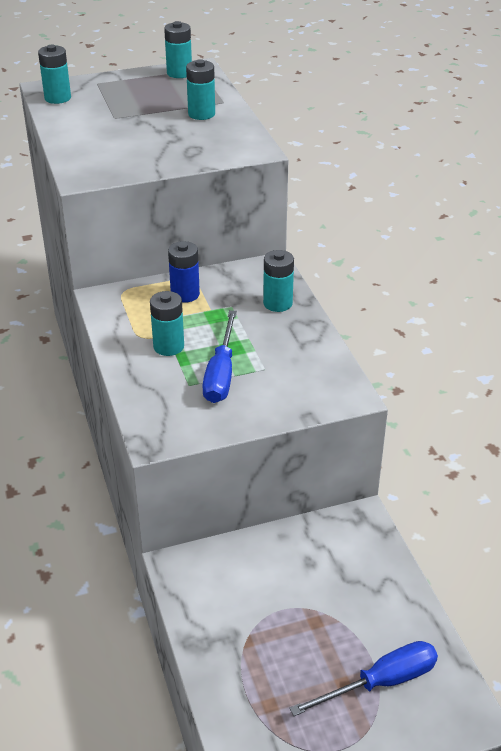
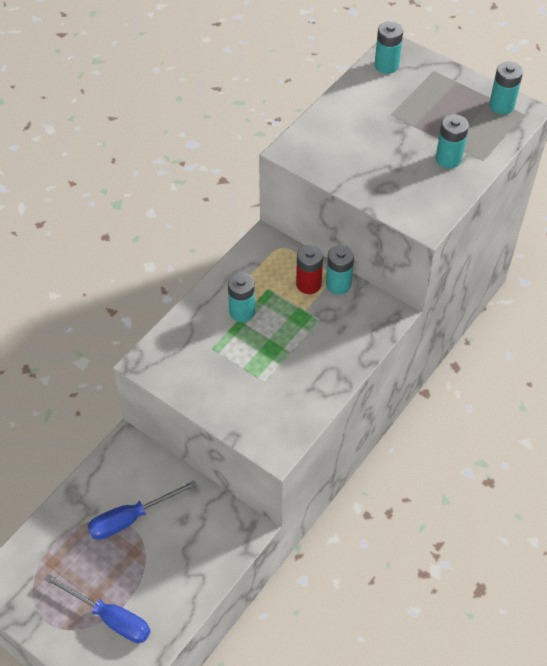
camera: 55 degrees right, 15 degrees up
(185, 294) = (308, 284): blue battery -> red battery
(221, 373) = (238, 359): blue screwdriver -> blue screwdriver (131, 518)
(278, 303) = (347, 345): turquoise battery -> turquoise battery (338, 284)

